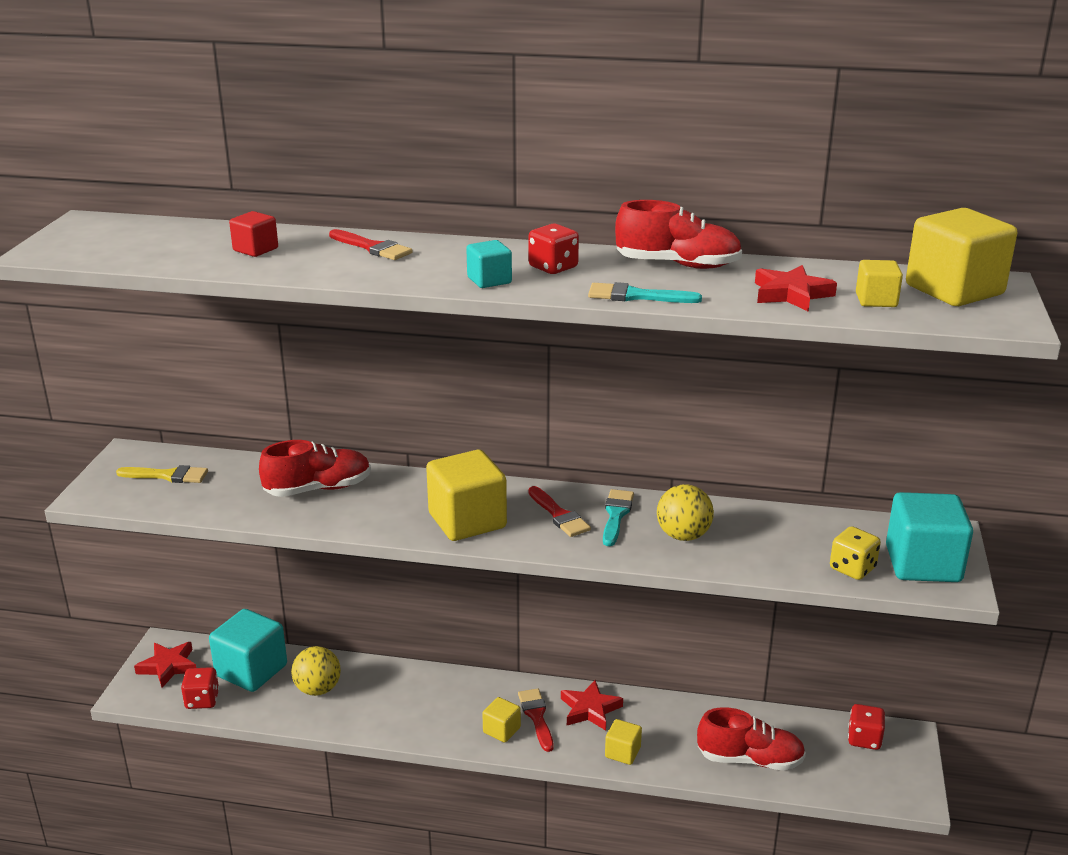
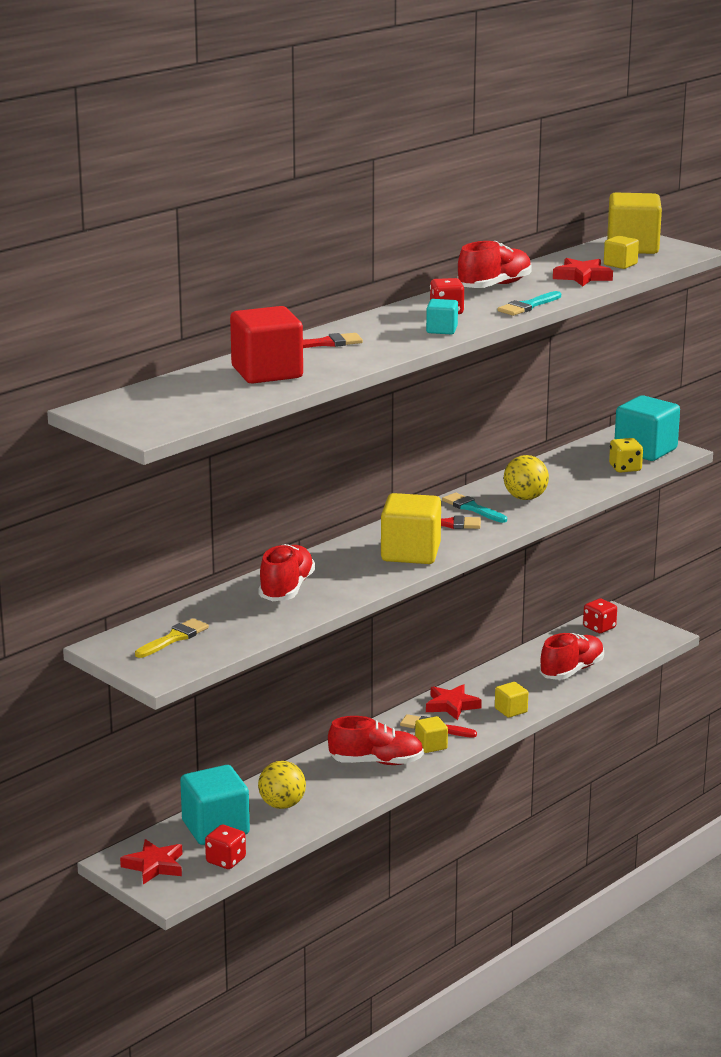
camera: 55 degrees left, 5 degrees down
(255, 249) = (267, 372): red cube -> red cube, size x1.99
(439, 710) = (376, 762): none -> red shoe

